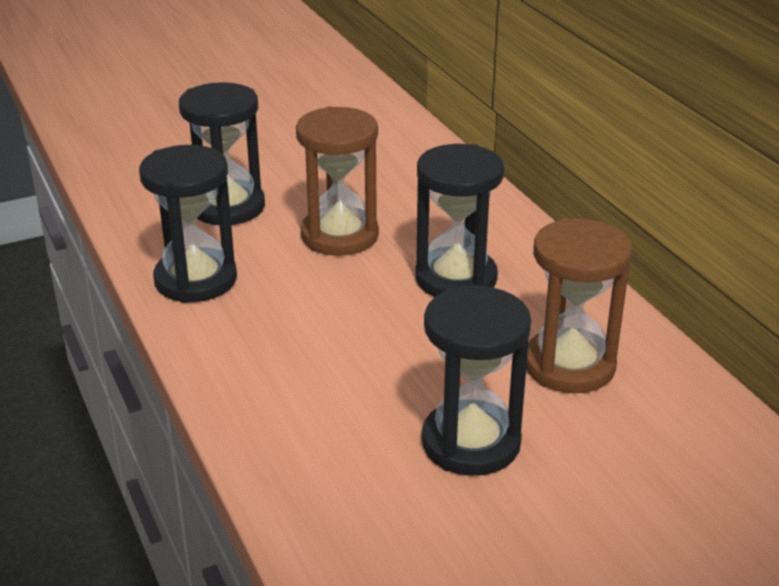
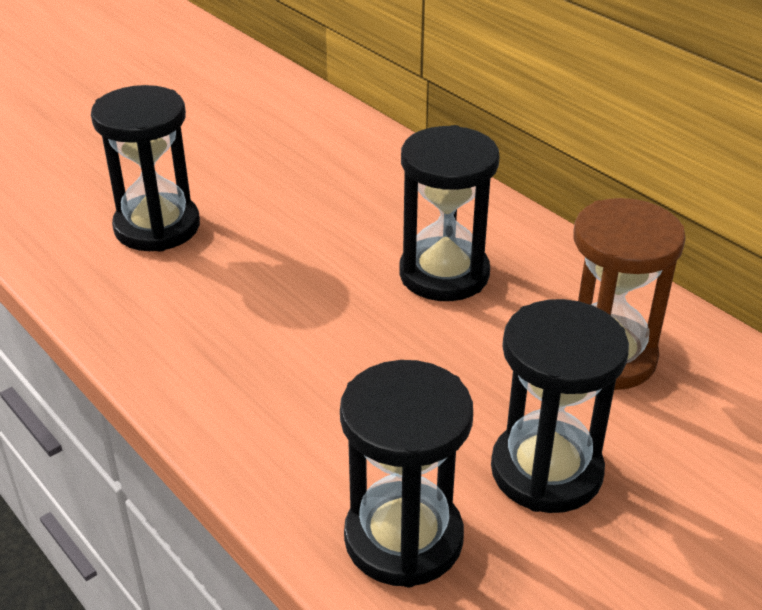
camera: 15 degrees left, 5 degrees up
(195, 280) = (156, 323): black hourglass -> black hourglass (403, 538)
(339, 236) = (297, 243): brown hourglass -> none

